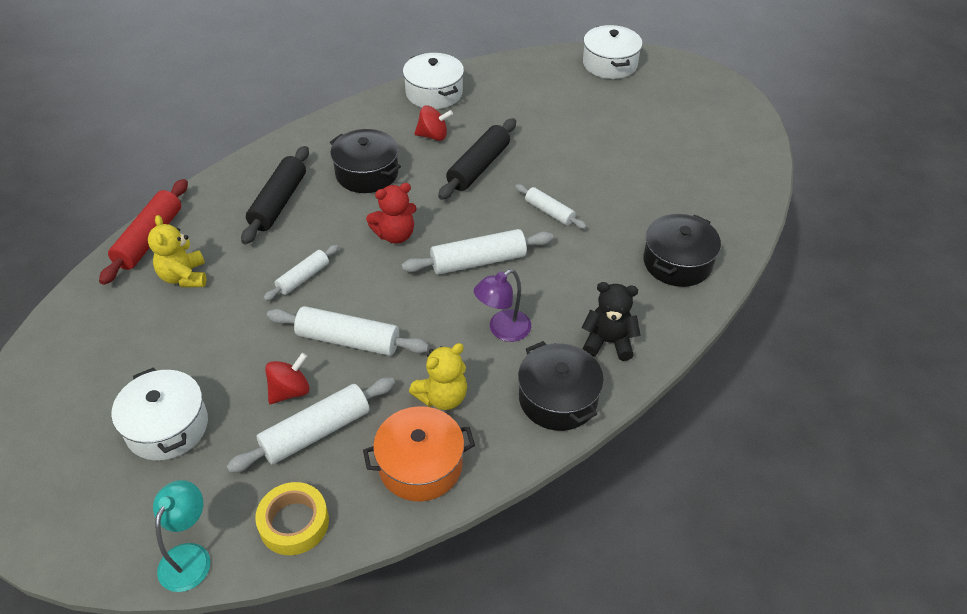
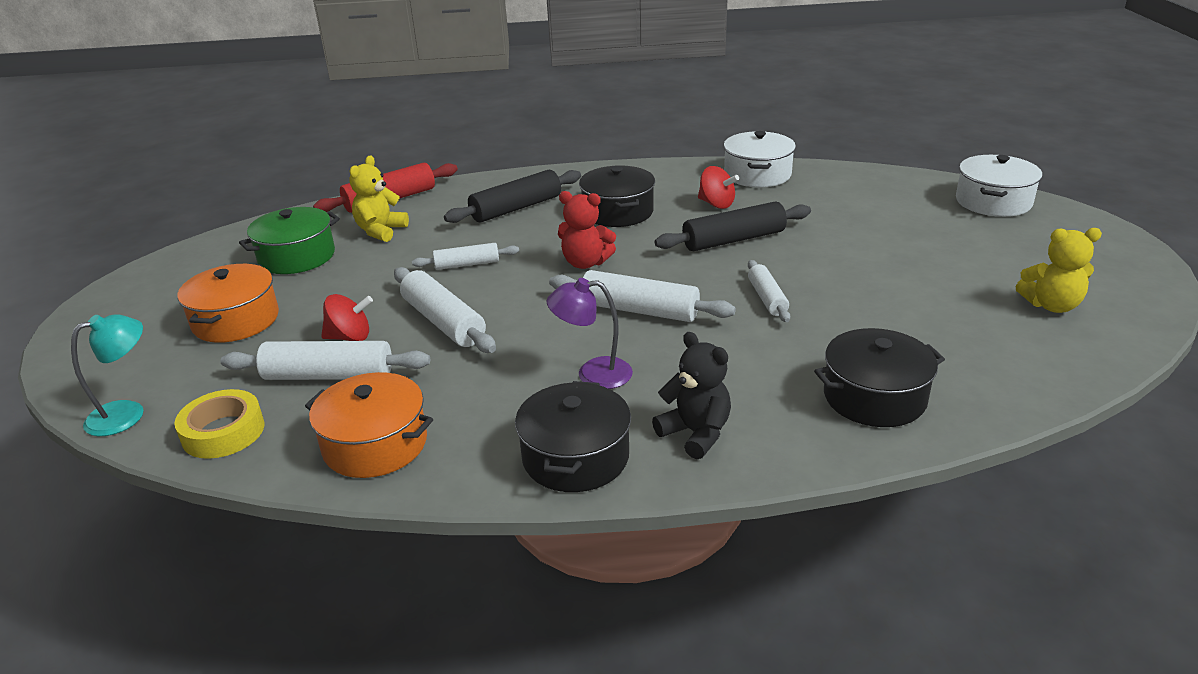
camera: 40 degrees right, 15 degrees down
(138, 338) = (297, 257): none -> green pot
(167, 427) = (235, 320): white pot -> orange pot
(442, 397) = (465, 401): yellow teddy bear -> yellow teddy bear (1051, 305)

